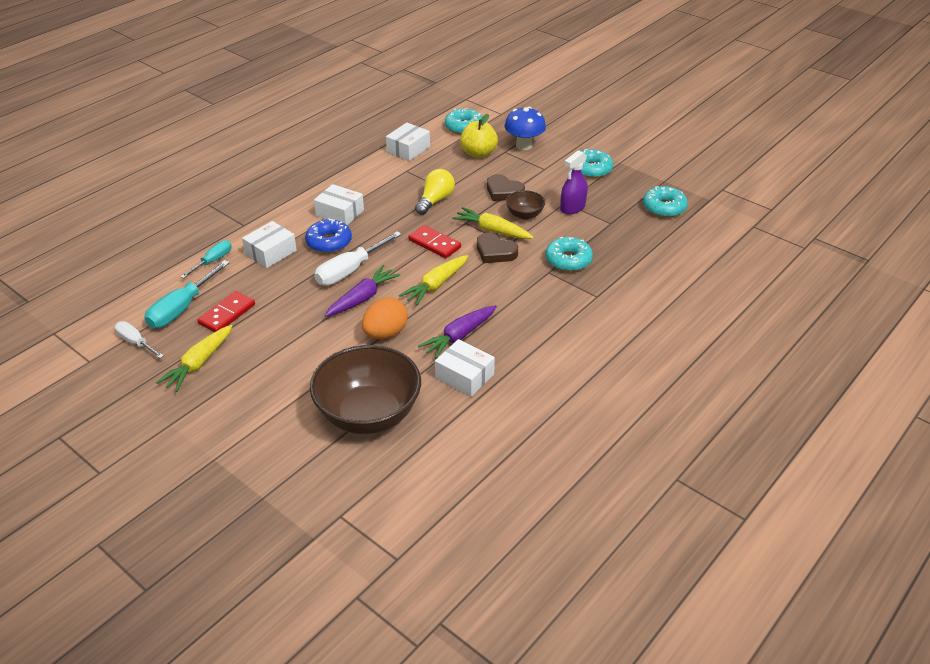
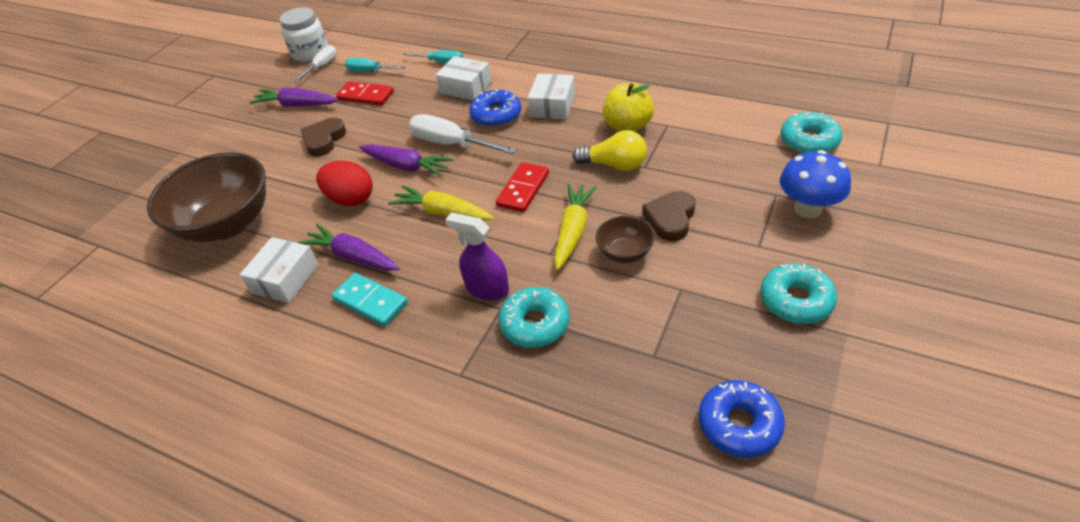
camera: 80 degrees right, 5 degrees up
(95, 350) = (310, 53): none -> white jar
(182, 308) = (370, 71): turquoise screwdriver -> turquoise screwdriver, size x0.61
(199, 364) = (296, 105): yellow carrot -> purple carrot
(385, 333) = (351, 199): orange egg -> red egg
(408, 149) = (716, 112): white box -> none
(478, 153) = (751, 171): yellow apple -> yellow apple (627, 126)
(495, 252) = (526, 245): brown heart -> brown heart (324, 140)
(513, 330) = (370, 301): none -> turquoise domino
(572, 207) = (671, 300): purple spray bottle -> purple spray bottle (487, 288)
(664, 207) = (739, 424): turquoise donut -> blue donut

